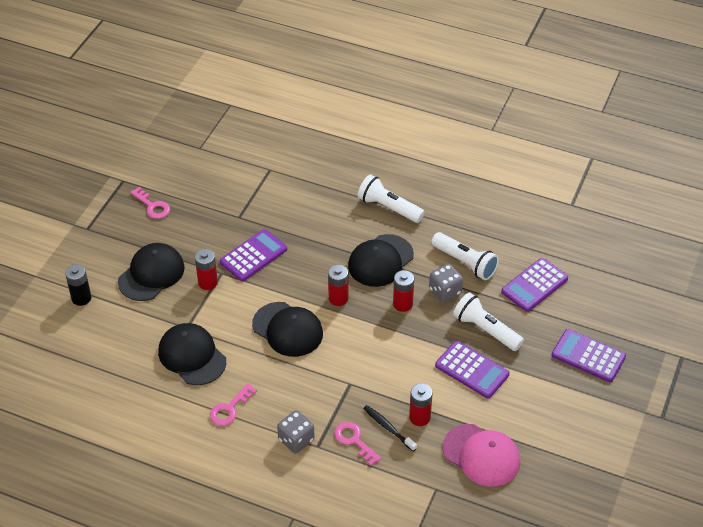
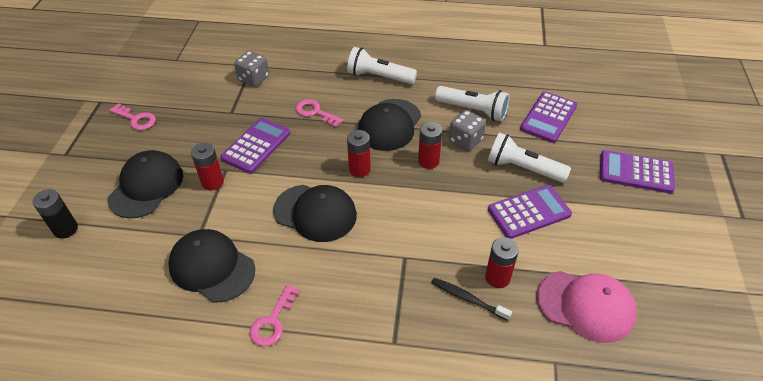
camera: 15 degrees left, 0 degrees up
(296, 440) = (365, 341): grey dice -> grey dice (254, 79)
(354, 440) = (435, 324): pink key -> pink key (315, 112)
(472, 370) = (529, 212): purple calculator -> purple calculator turned 45 degrees counterclockwise

